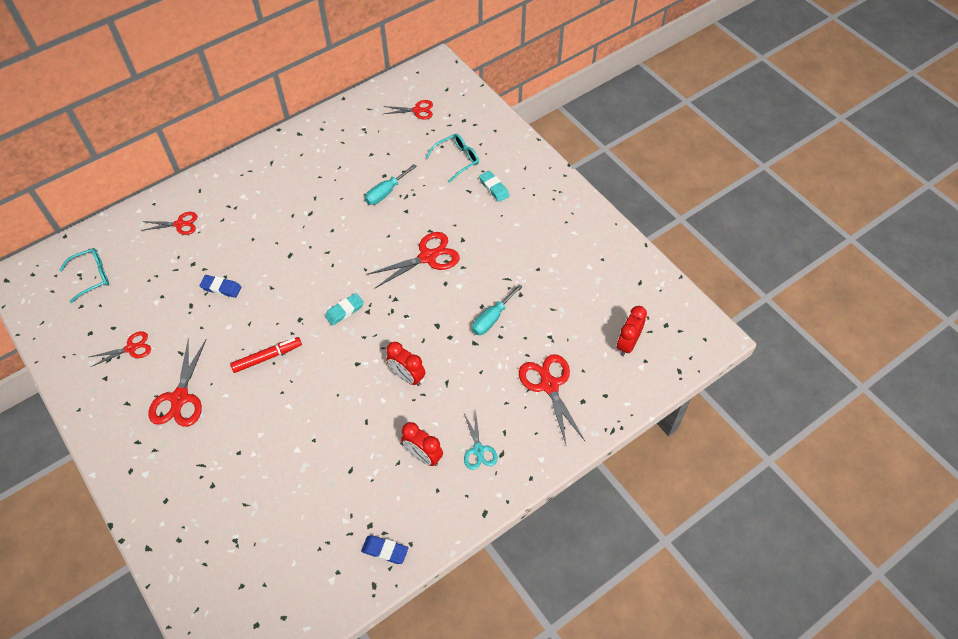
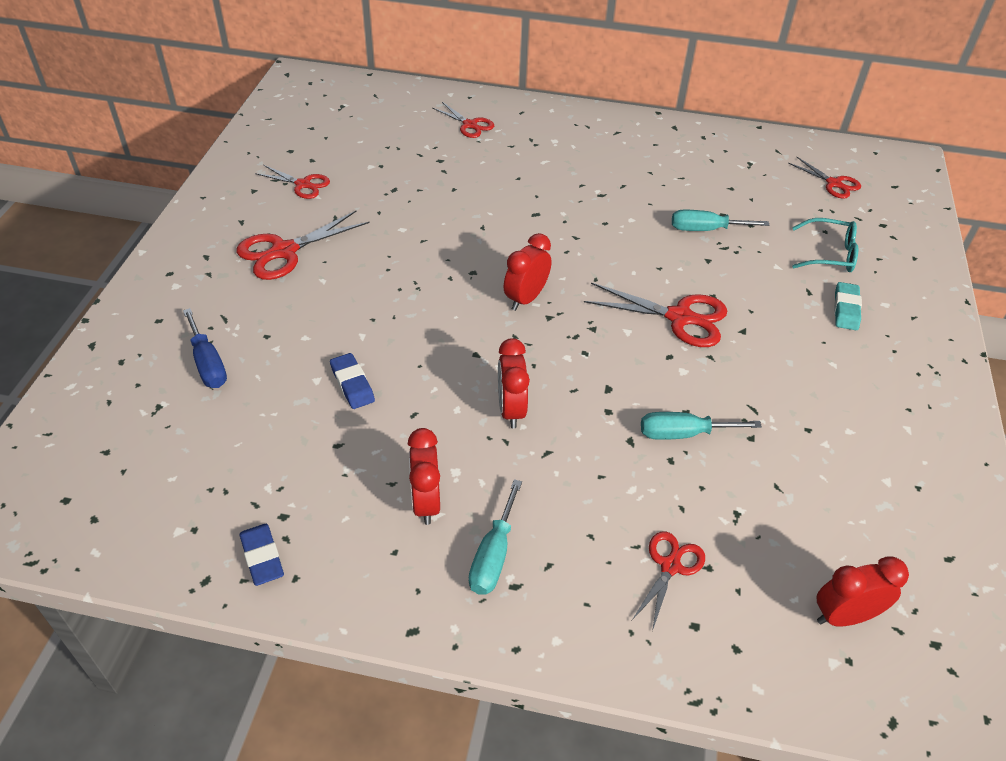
camera: 45 degrees right, 10 degrees down
(92, 276) = (349, 114): turquoise glasses -> none
(221, 288) = (438, 195): blue eraser -> blue eraser (352, 384)
(228, 495) = (208, 363): none -> blue screwdriver
(267, 357) = (400, 280): red marker -> none
(344, 311) = (526, 298): turquoise eraser -> red clock
(478, 450) = (493, 555): turquoise scissors -> turquoise screwdriver
(549, 385) = (670, 566): red scissors -> red scissors, size x0.62

